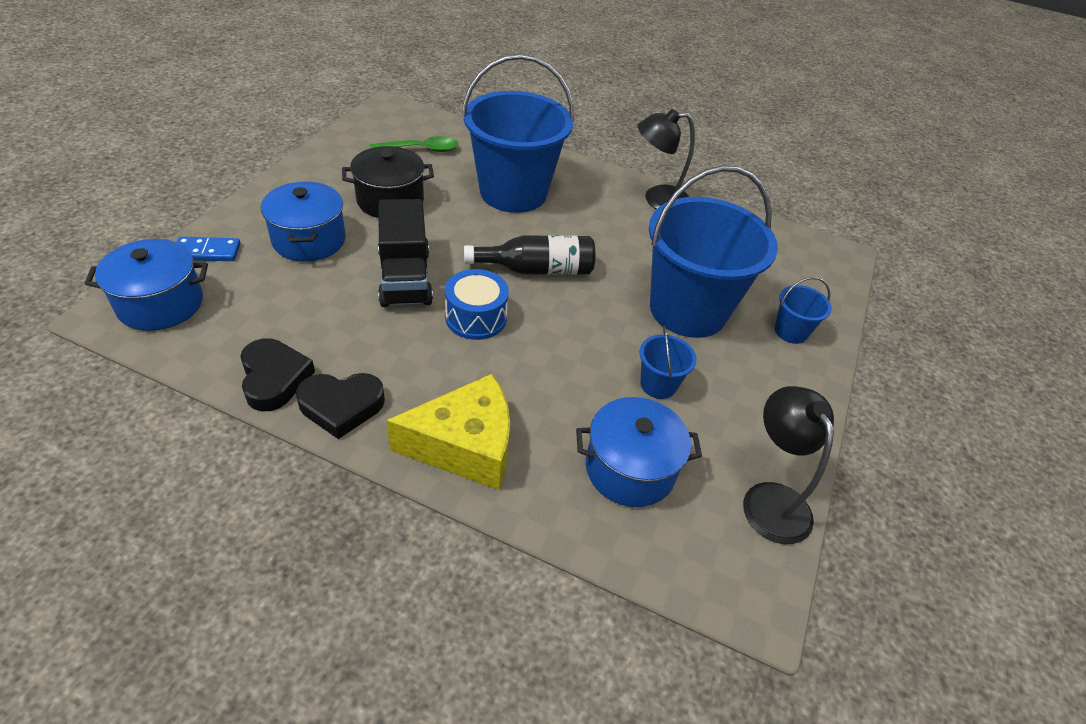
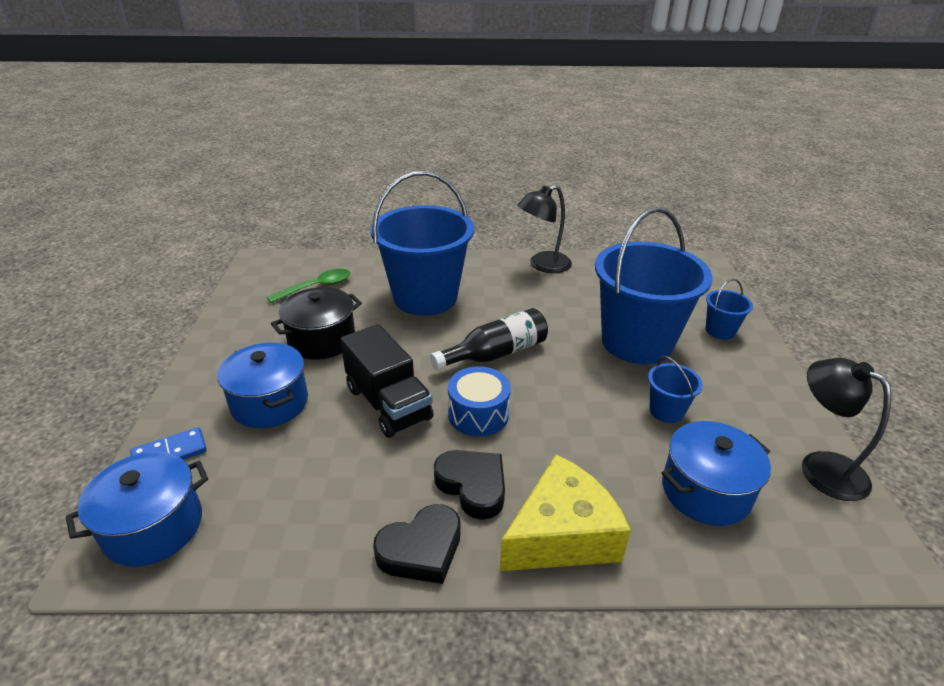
camera: 20 degrees left, 10 degrees down
(274, 378) = (334, 552): black heart -> black heart (473, 486)

